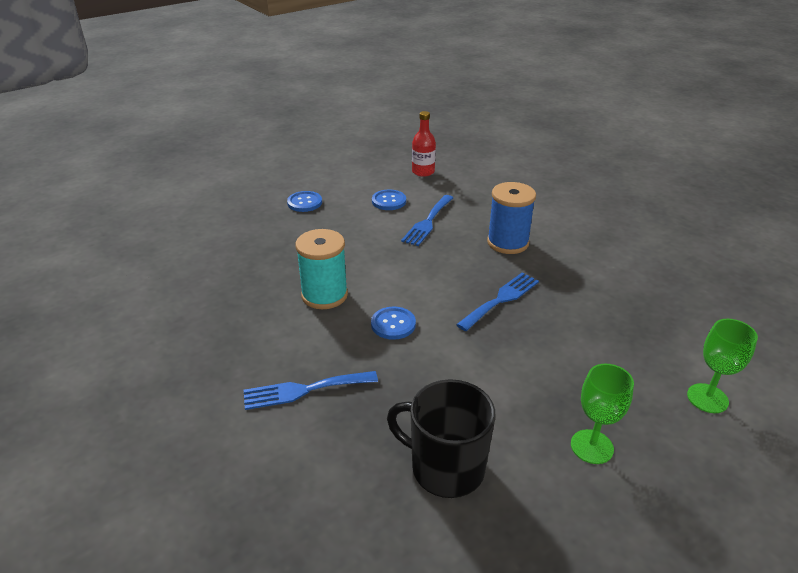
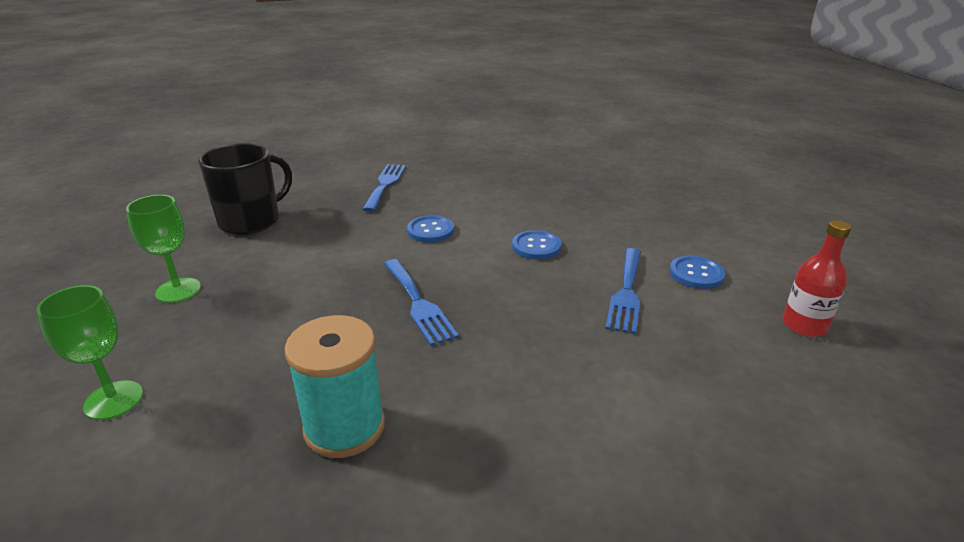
camera: 110 degrees right, 5 degrees down
(304, 202) = (699, 217): blue button -> blue button (536, 246)
(324, 295) = (501, 206): turquoise spool -> turquoise spool (344, 427)
(428, 222) = (626, 293): blue fork -> blue fork turned 120 degrees counterclockwise
(507, 243) = (542, 349): blue spool -> none

